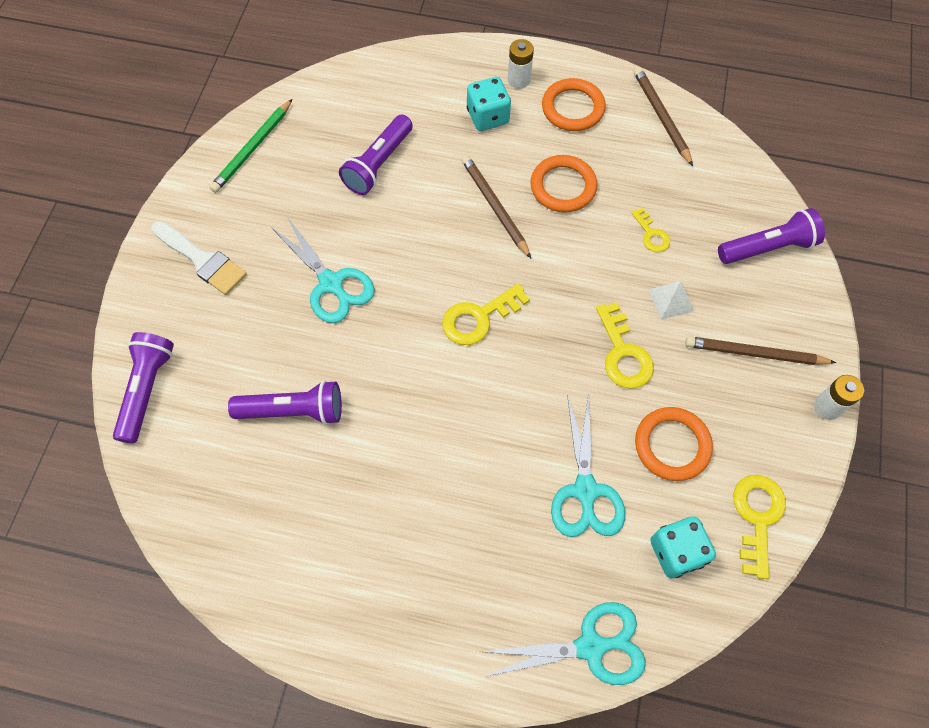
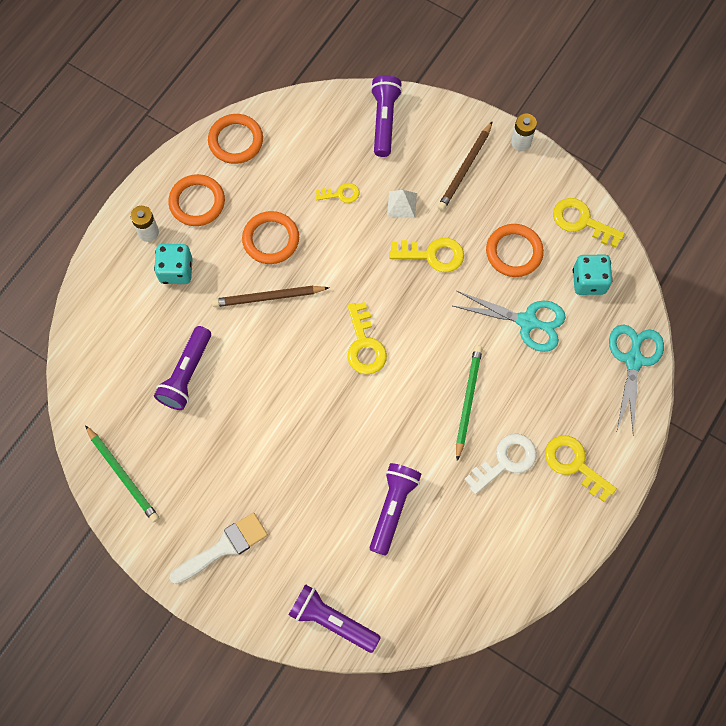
camera: 70 degrees left, 5 degrees up
(331, 284) = (290, 447): turquoise scissors -> none
(378, 164) = (186, 374): purple flashlight -> purple flashlight turned 60 degrees clockwise
(392, 521) = (505, 461): none -> white key
(417, 609) = (574, 464): none -> yellow key
(453, 452) = (468, 401): none -> green pencil
(661, 117) = (236, 141): brown pencil -> orange ring

